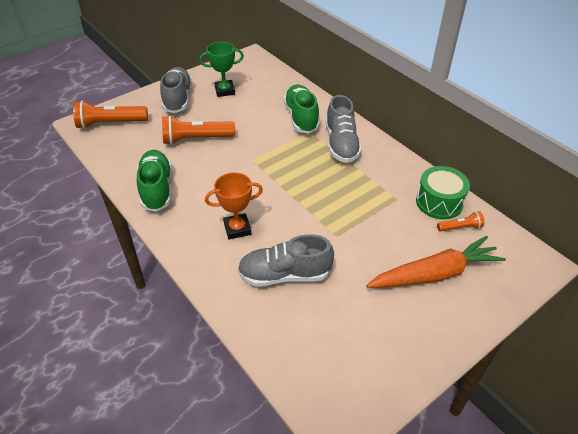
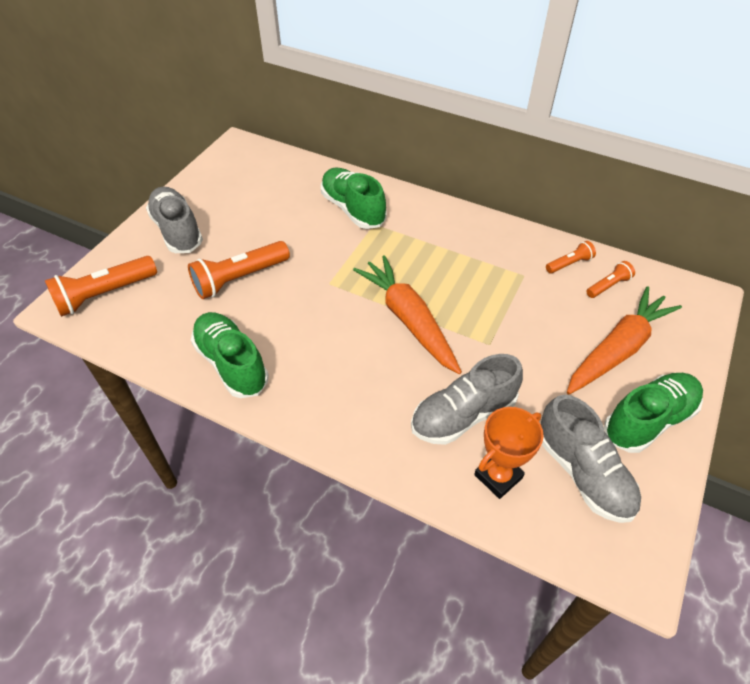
camera: 25 degrees left, 5 degrees up
(225, 91) = (233, 202): green trophy -> none
(237, 229) = (370, 379): orange trophy -> orange trophy (498, 476)
(290, 200) = (408, 320): none -> orange carrot
(341, 144) = (421, 228): grey shoe -> grey shoe (583, 472)
(423, 331) = (648, 420): none -> green shoe
(439, 202) = (569, 264): green drum -> orange flashlight

